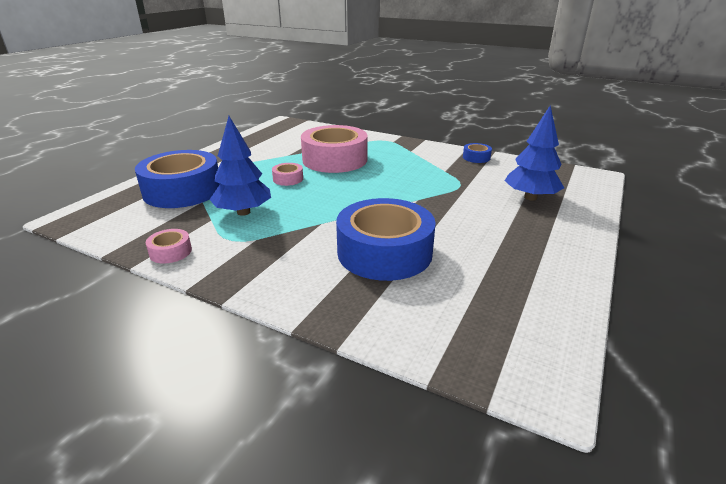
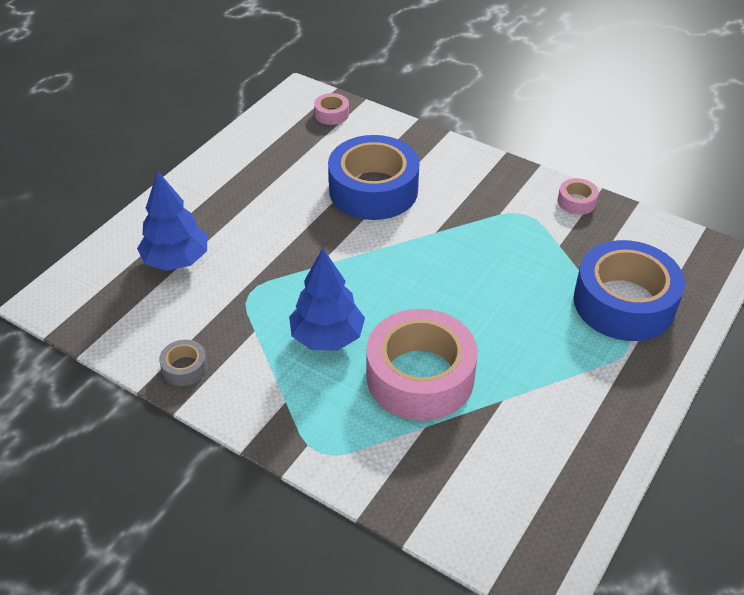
camera: 175 degrees left, 15 degrees up
(243, 212) = (526, 254): blue tree -> blue tree (327, 337)
(288, 179) = (487, 322): pink tape -> pink tape (331, 114)
(476, 157) = (184, 368): blue tape -> grey tape

